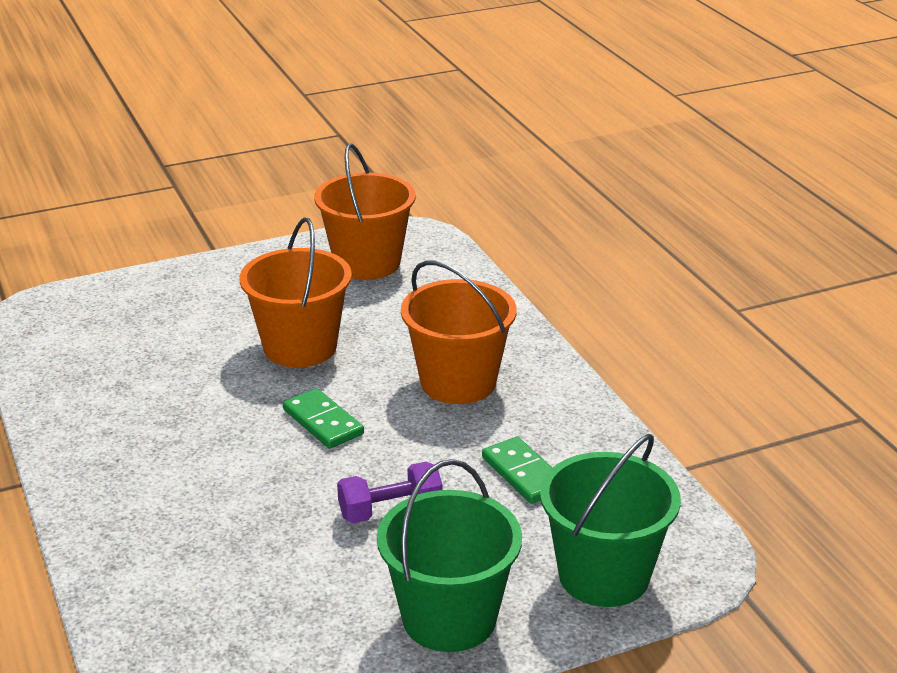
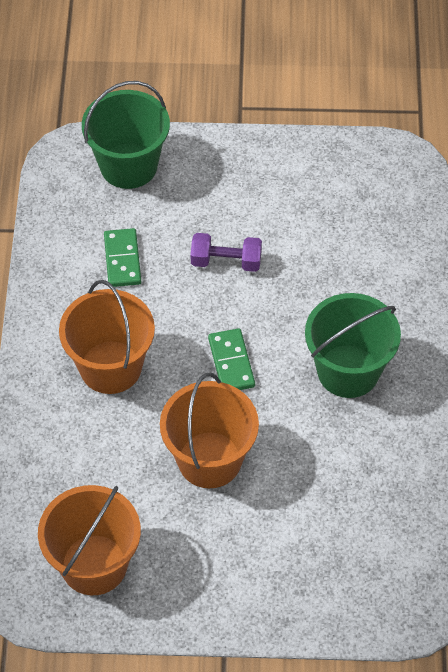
camera: 155 degrees left, 25 degrees up
(449, 618) = (234, 171): green bucket -> green bucket (348, 371)

